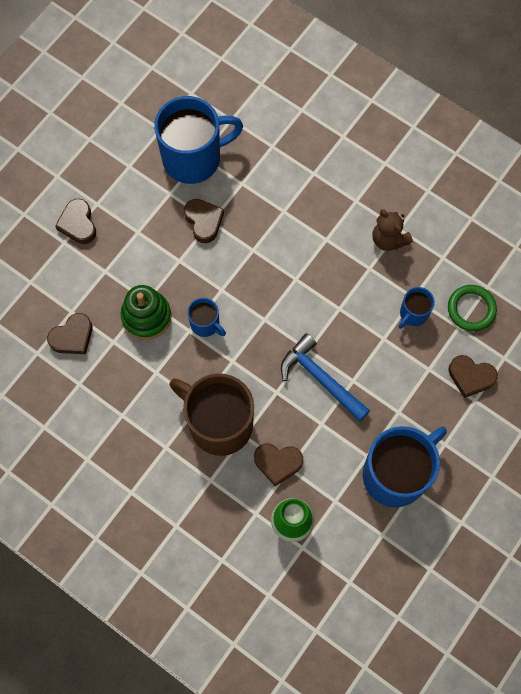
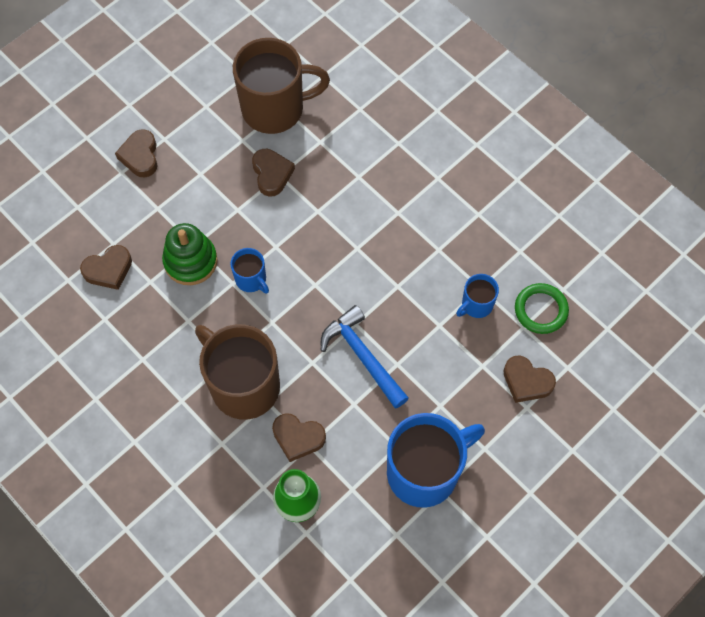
camera: 10 degrees right, 5 degrees down
(194, 158) = (275, 108): blue mug -> brown mug
(388, 239) = (465, 223): brown teddy bear -> none

